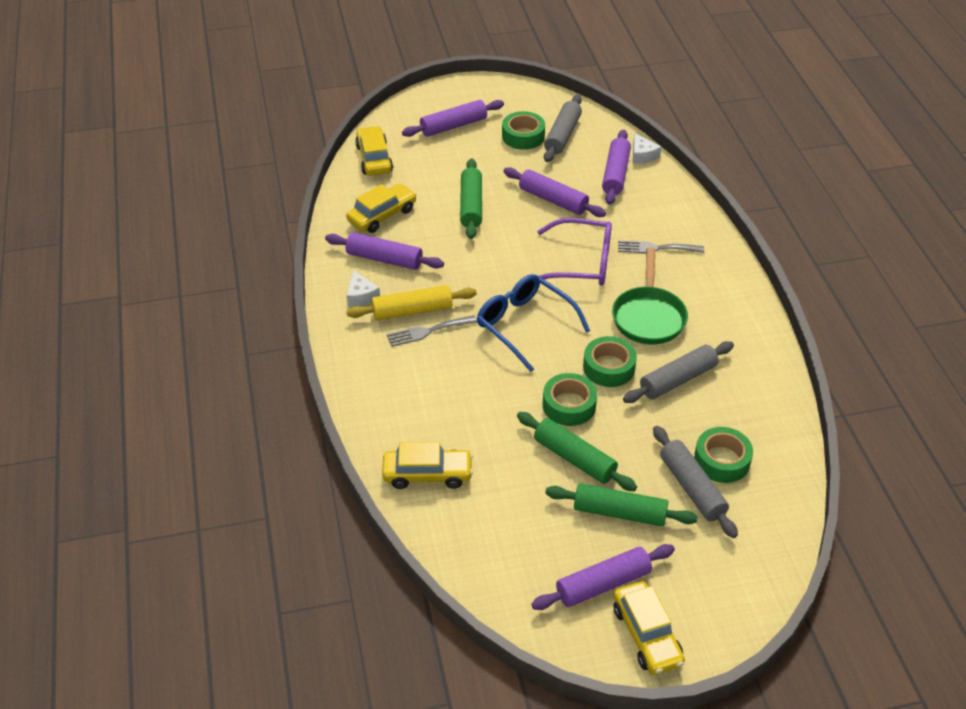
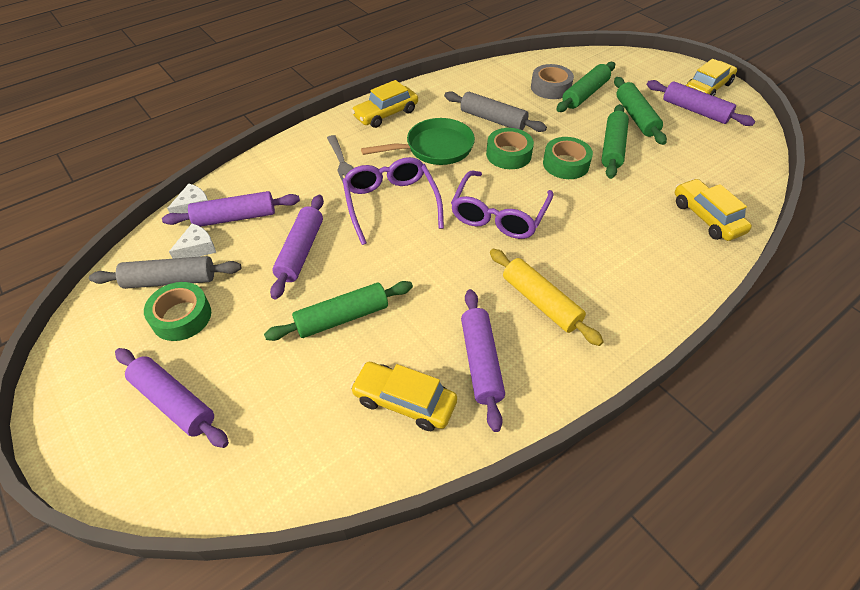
camera: 115 degrees left, 5 degrees up
(361, 296) = (553, 357): white cheese -> white cheese (197, 248)
(374, 159) = (285, 471): yellow car -> yellow car (386, 114)
(427, 331) = (558, 279): grey fork -> none
(525, 325) = (499, 215): blue glasses -> purple glasses
(692, 488) = (585, 94): grey rolling pin -> green rolling pin
(722, 460) = (550, 87): green tape -> grey tape

